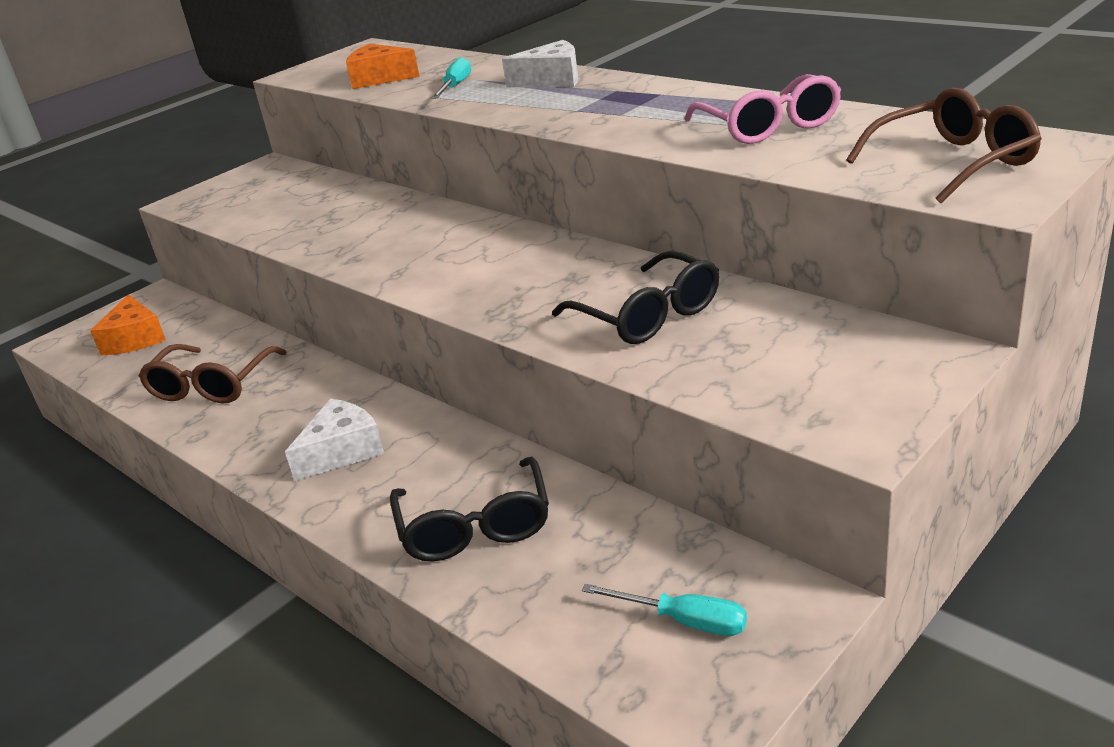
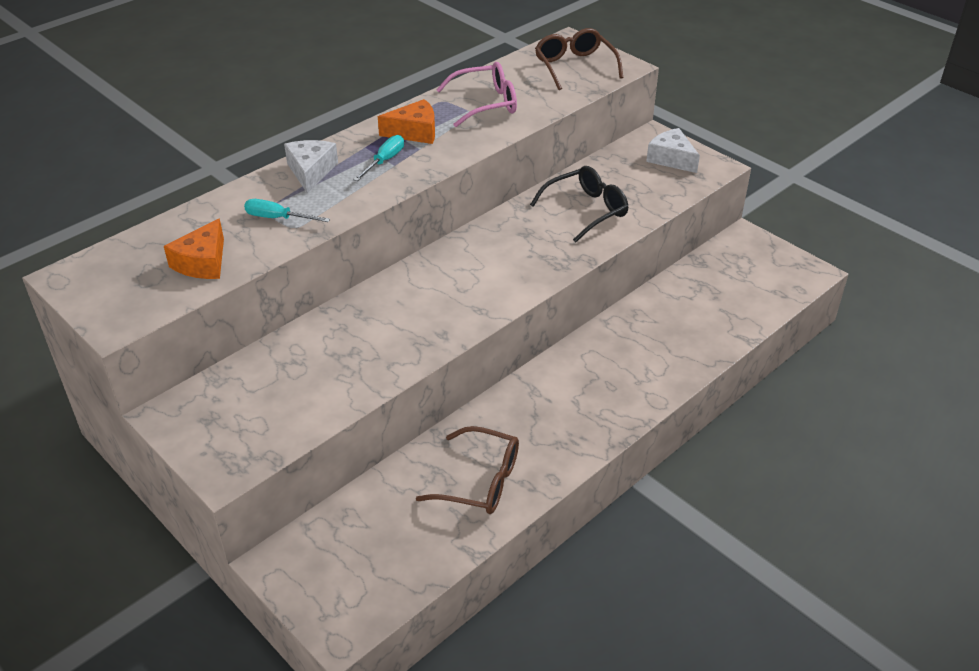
camera: 90 degrees left, 10 degrees up
(135, 339) = (367, 558): orange cheese -> orange cheese (414, 132)
(342, 451) = (594, 394): white cheese -> white cheese (671, 159)
(475, 526) = (680, 334): black glasses -> none
(684, 621) = (755, 270): turquoise screwdriver -> turquoise screwdriver (384, 161)

